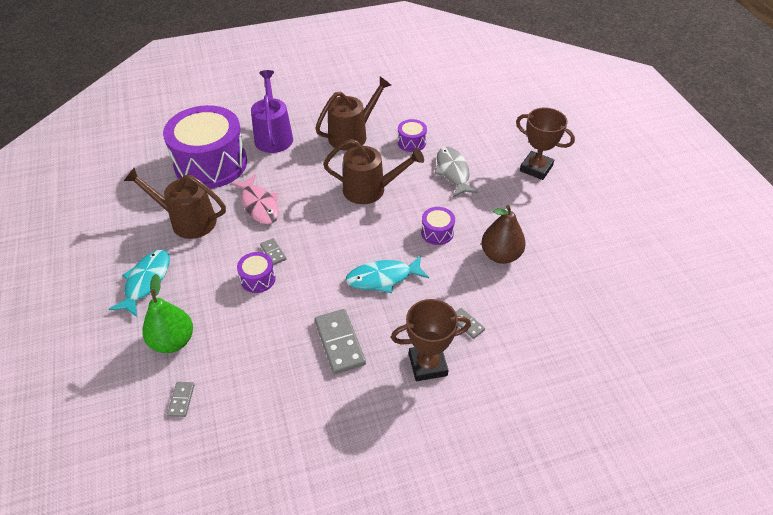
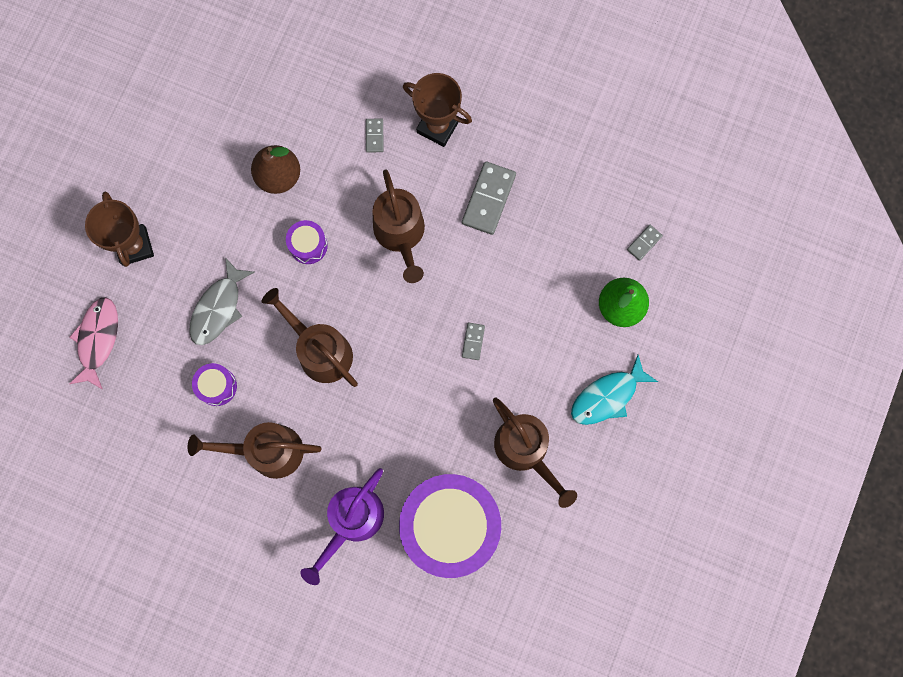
camera: 140 degrees left, 30 degrees up
(258, 279) = (508, 320): purple drum -> none
(259, 205) = (443, 417): pink fish -> pink fish (98, 340)
(383, 278) = (401, 234): turquoise fish -> brown watering can

